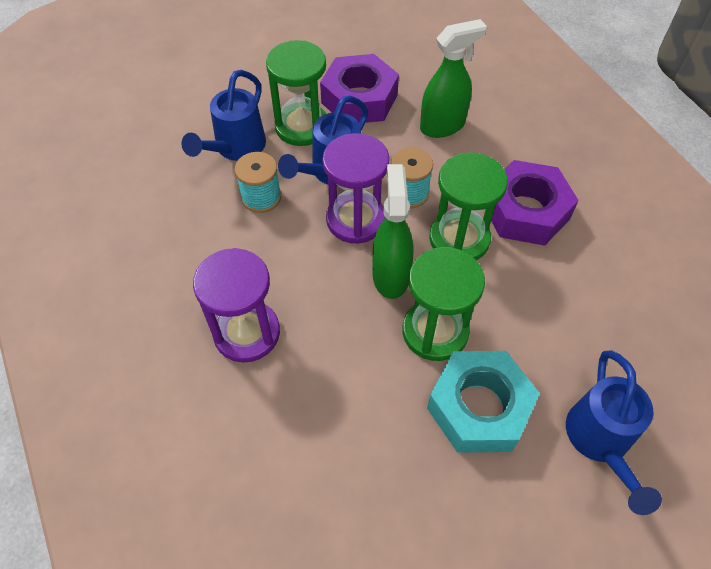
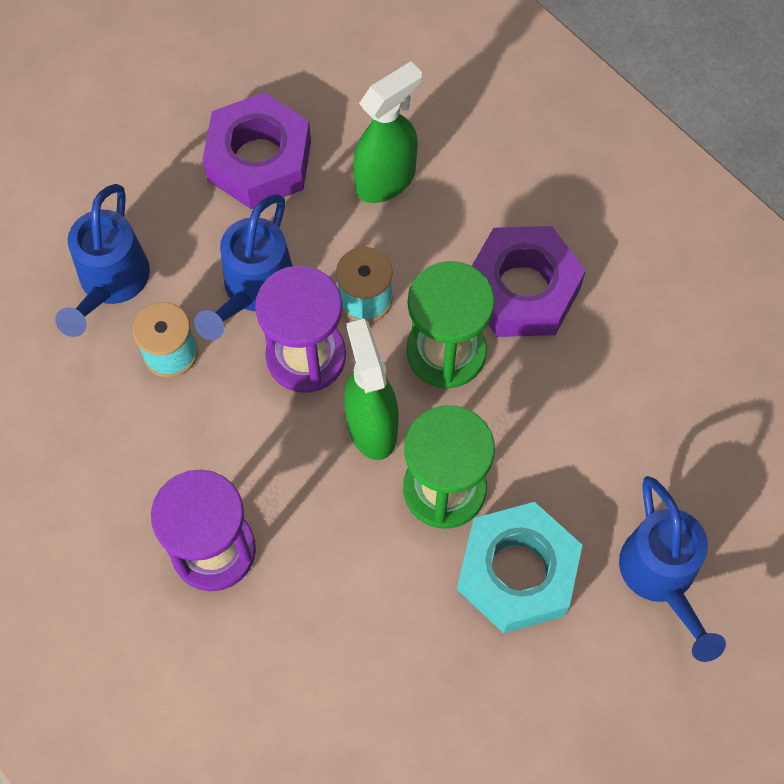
camera: 15 degrees left, 10 degrees up
(302, 127) = (192, 226): green hourglass -> none

